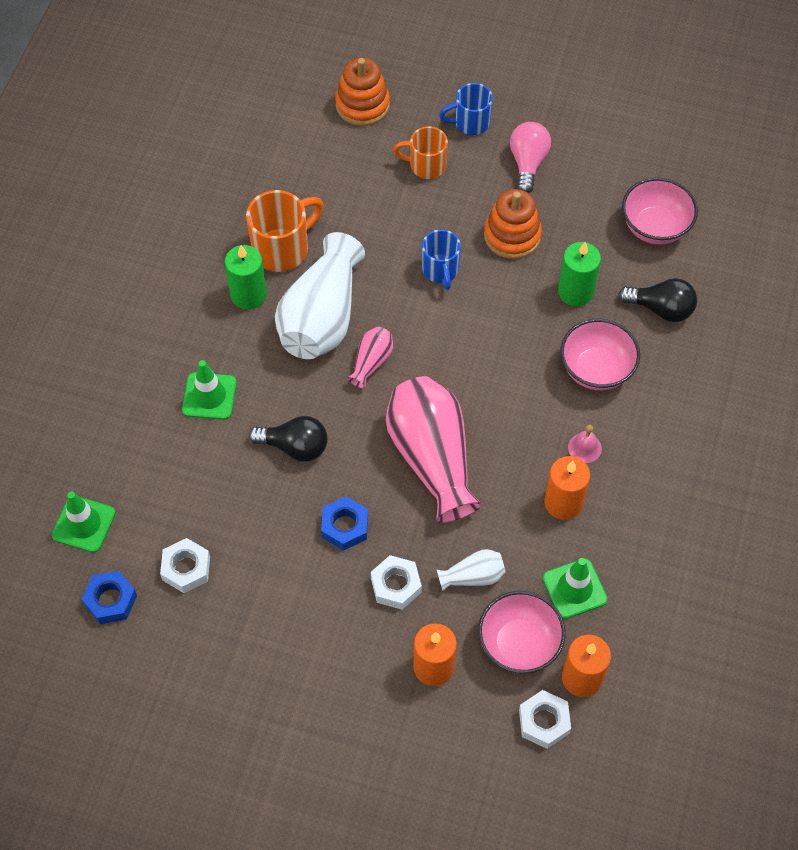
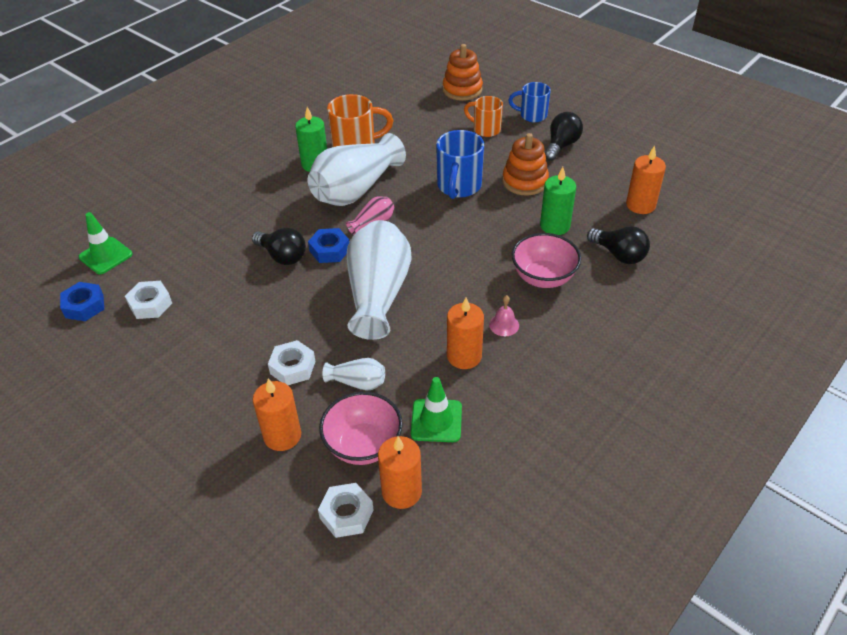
camera: 25 degrees right, 15 degrees down
(209, 396) = (246, 210): green traffic cone -> none
(345, 526) = (282, 316): blue nut -> blue nut (330, 250)
(432, 458) = (378, 294): pink vase -> white vase
(440, 270) = (459, 187): blue mug -> blue mug, size x1.52
(528, 163) = (561, 145): pink light bulb -> black light bulb
(655, 227) = (640, 205): pink bowl -> orange candle

